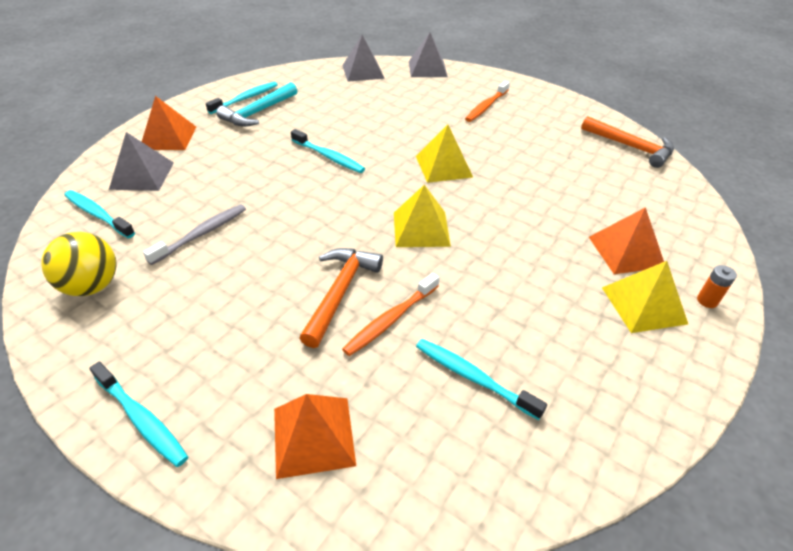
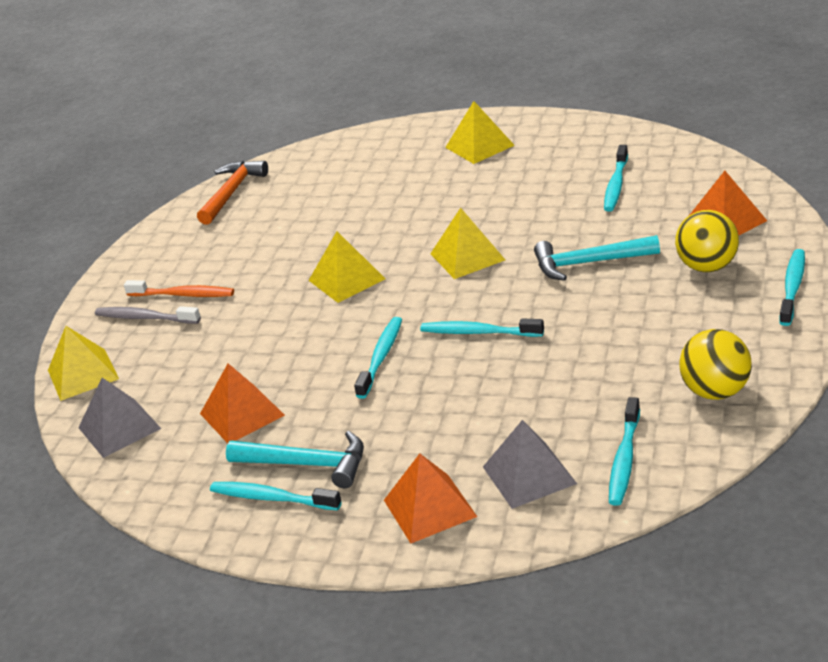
camera: 105 degrees left, 10 degrees down
(201, 234) = (587, 370): grey toothbrush -> grey toothbrush (145, 318)
(248, 371) = (707, 266): none -> yellow ball
(308, 202) = (478, 332): none -> turquoise toothbrush
(340, 292) = (589, 263): orange hammer -> turquoise hammer
(391, 320) = (595, 231): orange toothbrush -> none
(427, 69) = (83, 374): grey pyramid -> yellow pyramid
(626, 251) = (418, 163): orange pyramid -> orange pyramid (242, 414)
(707, 301) = (452, 127): orange battery -> none

